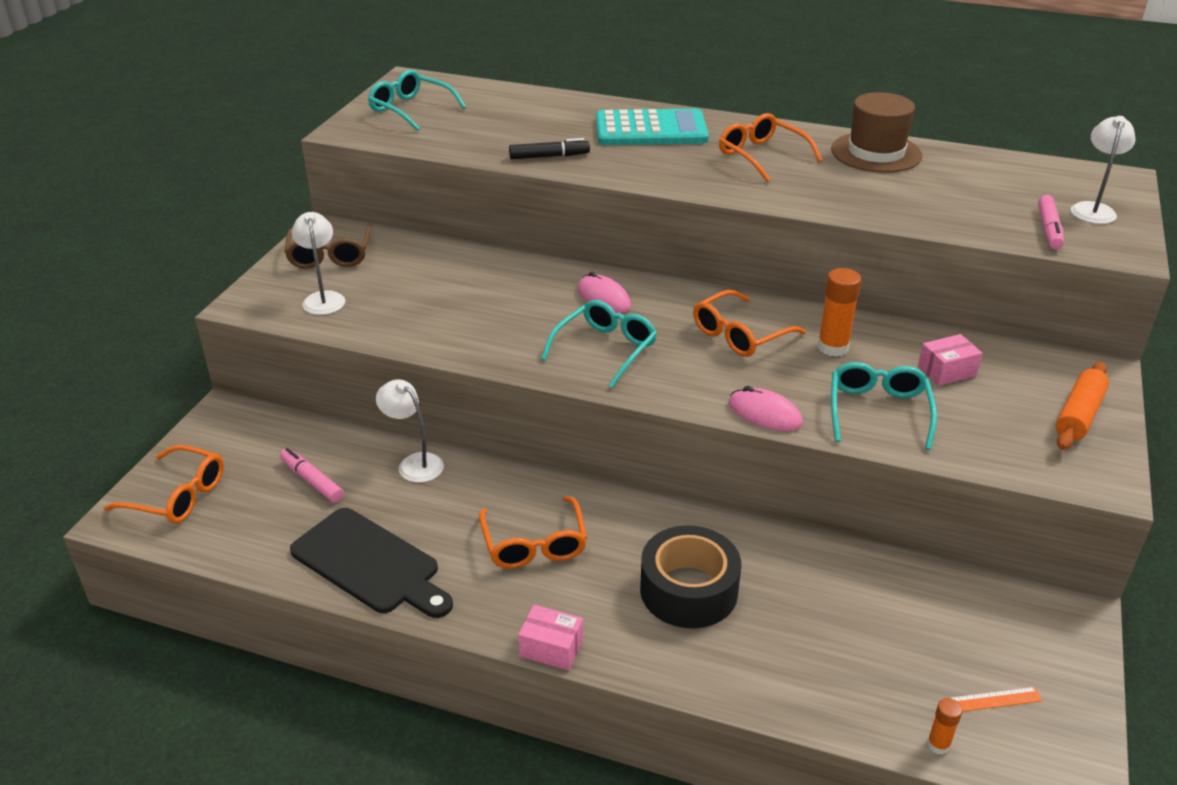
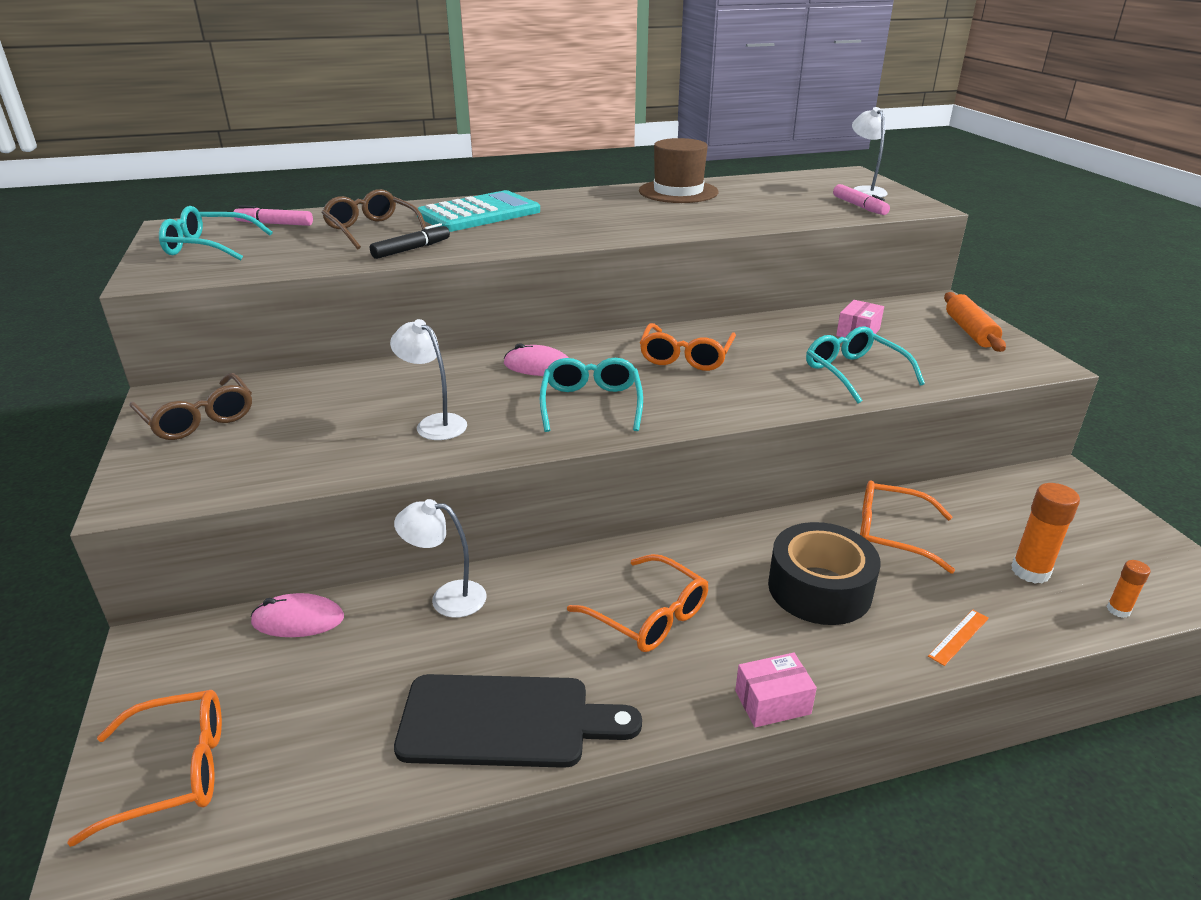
camera: 35 degrees left, 5 degrees down
(312, 481) = (346, 669): pink marker -> pink marker (274, 224)
(323, 298) = (235, 459): white lamp -> white lamp (434, 423)
(543, 125) = (372, 230): none -> brown glasses
(762, 156) = (598, 211): orange glasses -> orange glasses (891, 534)
(765, 413) = (781, 404): pink mouse -> pink mouse (298, 620)
(833, 347) = (764, 343): orange glue stick -> orange glue stick (1030, 571)
(994, 699) = (1103, 558): orange ruler -> orange ruler (958, 637)

